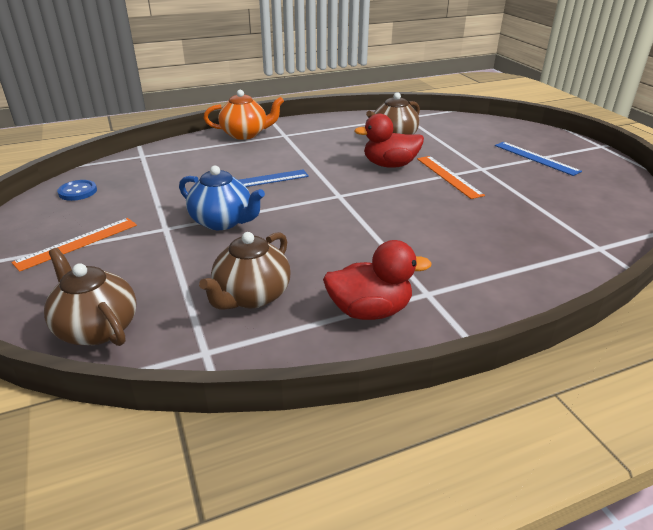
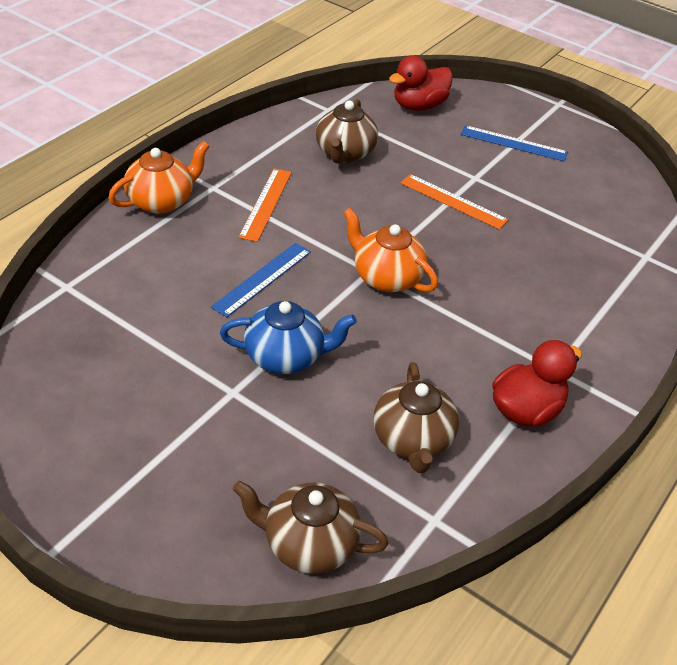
camera: 35 degrees left, 10 degrees up
(77, 243) = (156, 454): orange ruler -> orange ruler (265, 204)
(78, 192) = (55, 379): blue button -> none
(346, 201) = (386, 277): none -> orange teapot
(389, 165) = (380, 203): red duck -> red duck (419, 106)

